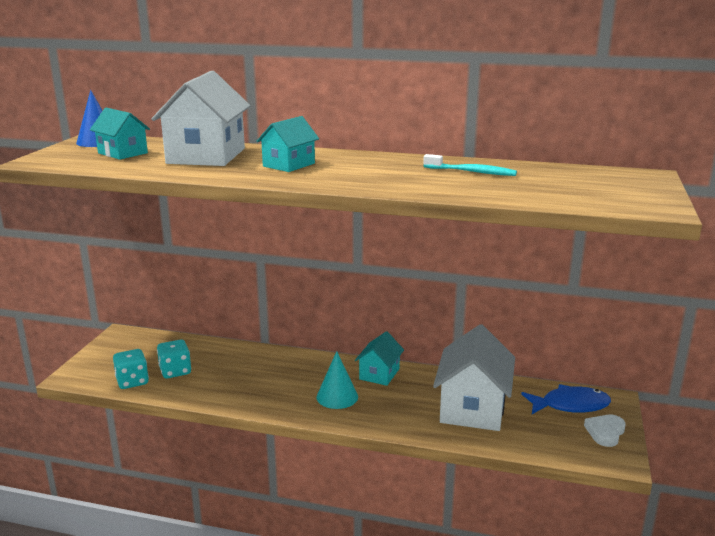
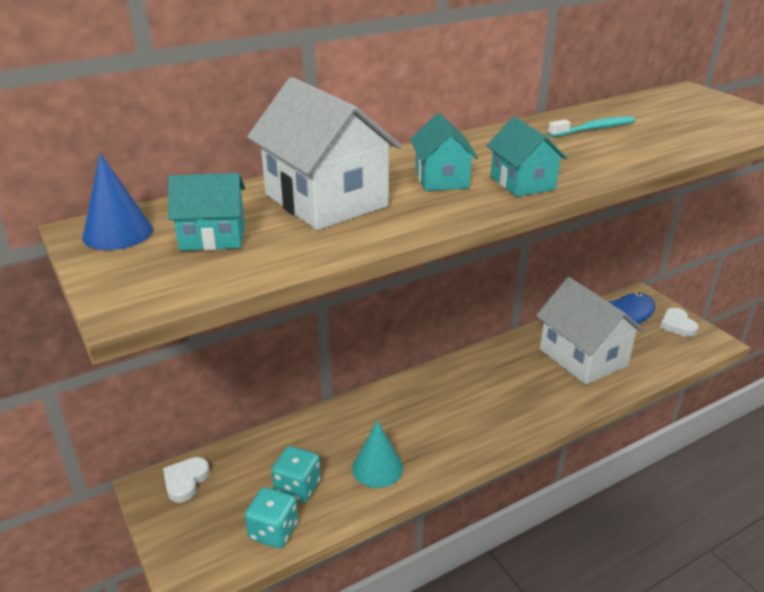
camera: 45 degrees left, 10 degrees up
(137, 340) = (185, 481): none -> white heart
(337, 397) = (482, 412): turquoise cone -> turquoise cone (377, 468)
(379, 374) = (475, 369): turquoise house -> turquoise house (522, 183)

